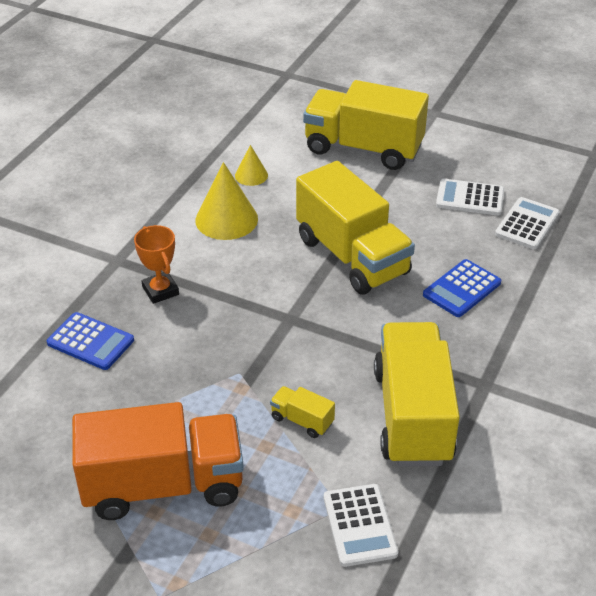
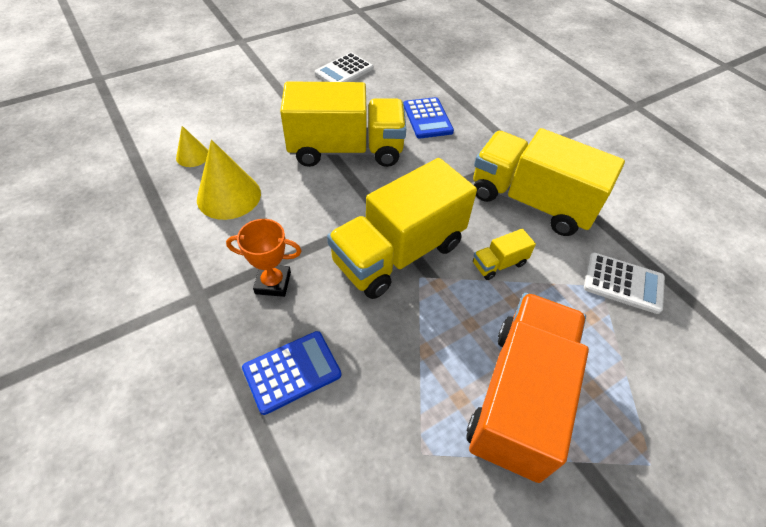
camera: 60 degrees left, 10 degrees up
(363, 148) = (236, 87): yellow truck -> yellow truck (398, 253)
(527, 224) = (392, 63): white calculator -> none

